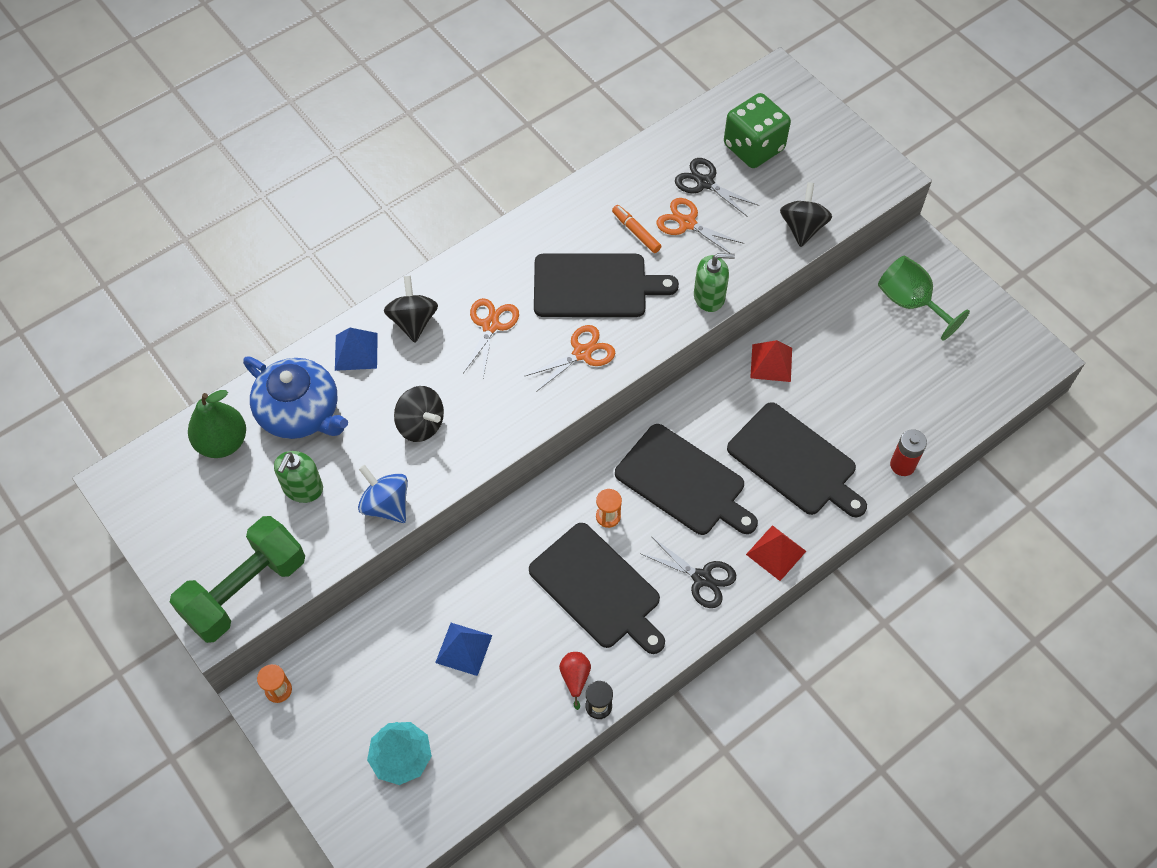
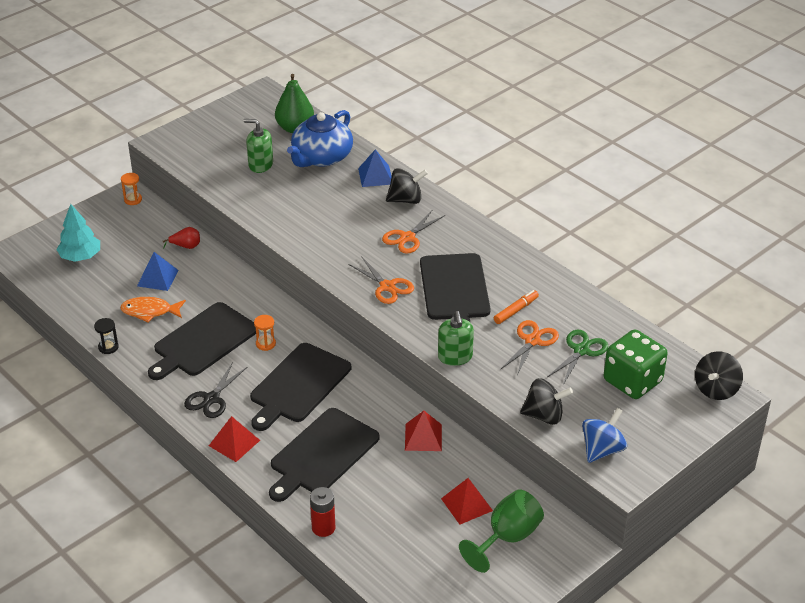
camera: 85 degrees right, 20 degrees down
(245, 590) = (184, 150): green dumbbell -> none
(386, 505) = (248, 202): blue spinning top -> blue spinning top (602, 449)
(421, 425) = (315, 211): black spinning top -> black spinning top (716, 389)
(490, 325) = (407, 237): orange scissors -> orange scissors turned 120 degrees clockwise
(532, 656) = (150, 311): none -> orange fish
(575, 678) = (131, 334): red pear -> red pear (186, 246)
(705, 183) = (581, 350): black scissors -> green scissors
(867, 332) = (466, 504): none -> red pyramid

